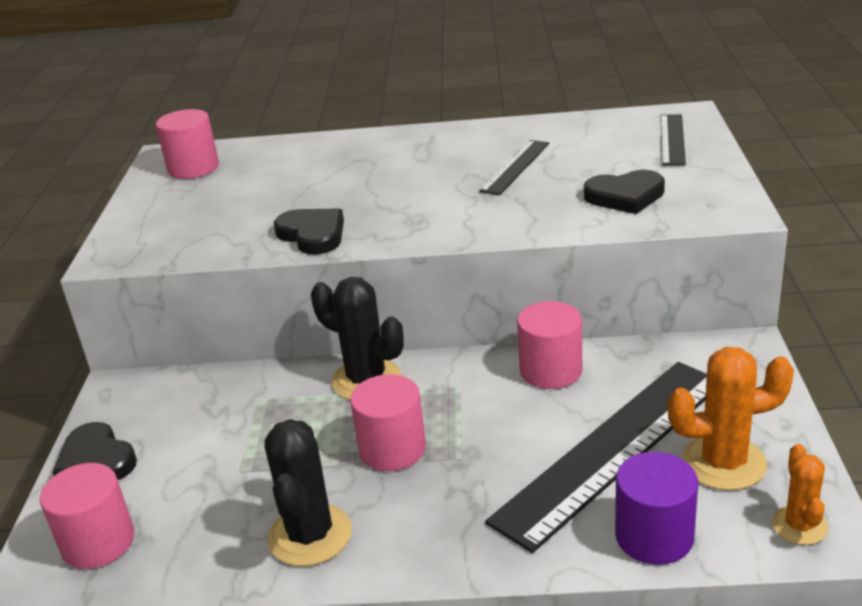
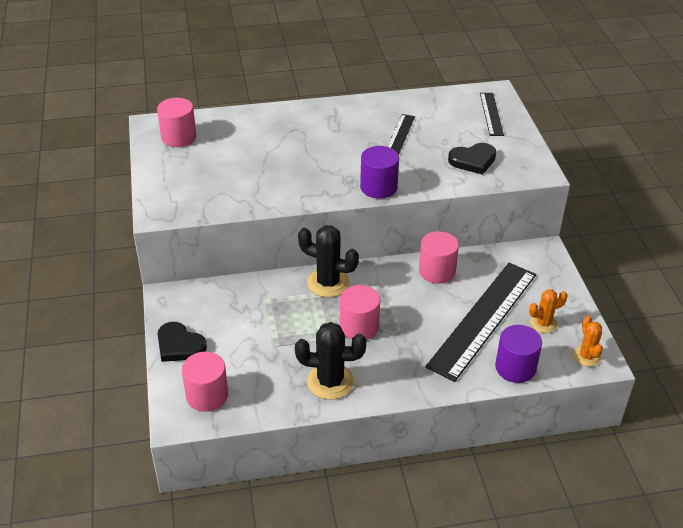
camera: 15 degrees left, 10 degrees up
(310, 535) = (330, 381): black cactus -> black cactus turned 75 degrees counterclockwise
(312, 235) = (287, 193): black heart -> none
(458, 229) = (378, 187): none -> purple cylinder
(723, 463) = (543, 323): orange cactus -> orange cactus, size x0.60

